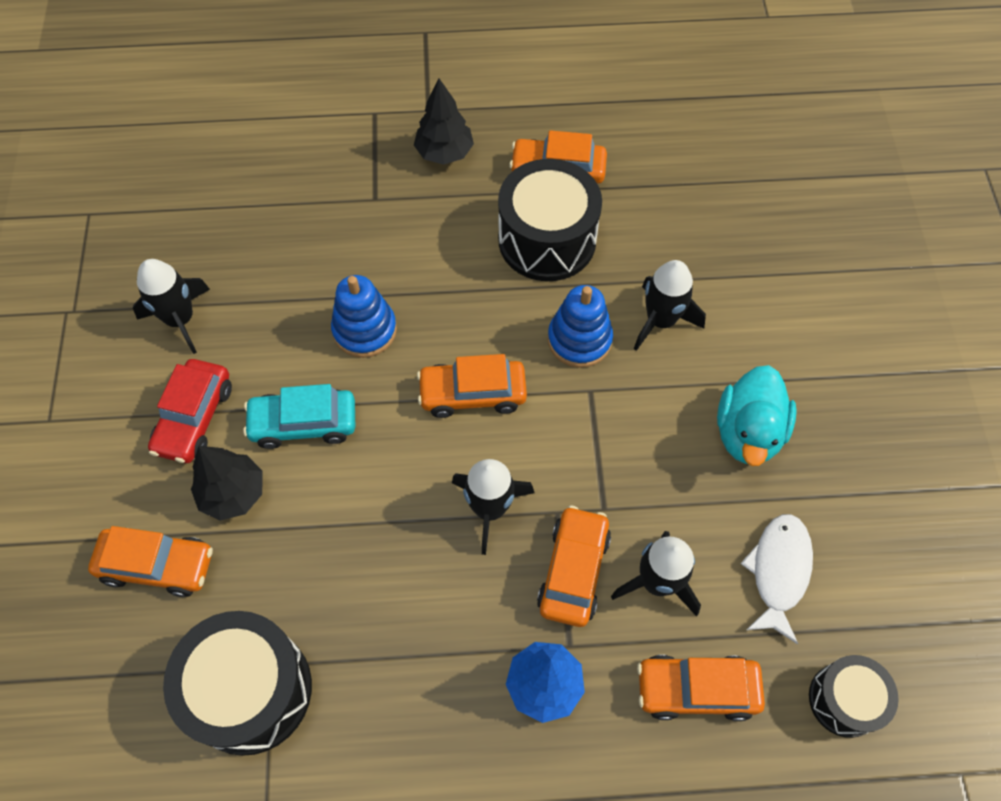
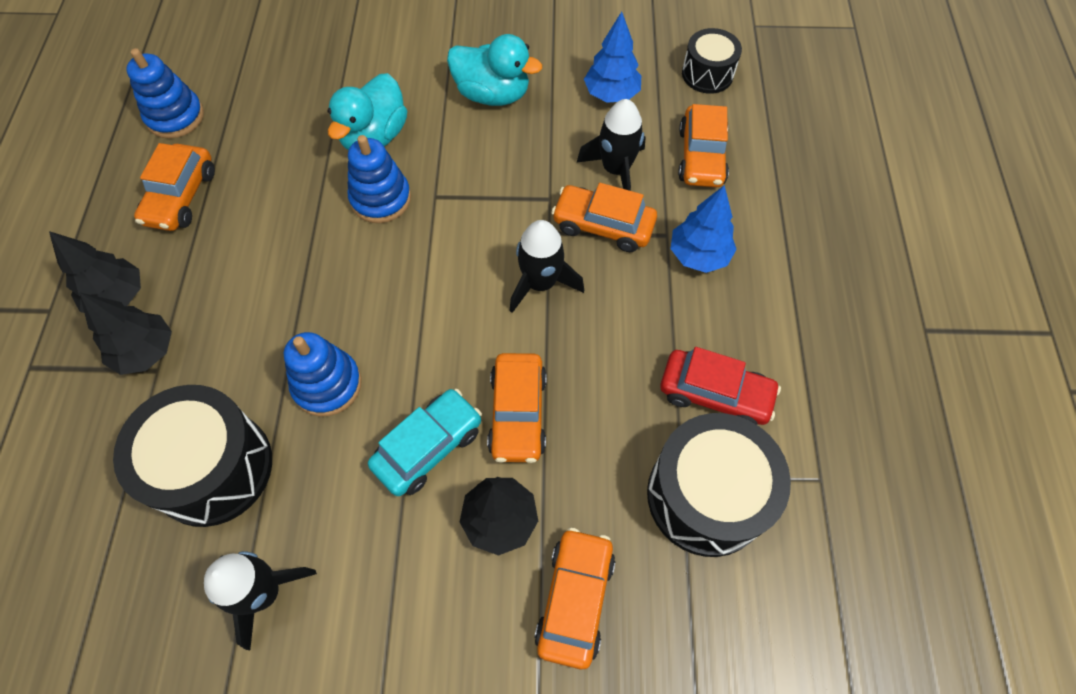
camera: 85 degrees left, 0 degrees up
(194, 418) = (402, 567): red car -> red car (715, 394)
(304, 423) = (428, 447): turquoise car -> turquoise car turned 135 degrees counterclockwise
(392, 187) = (146, 352): none -> black tree
(472, 394) = (421, 289): orange car -> orange car (517, 413)
(547, 240) = (261, 213): black drum -> black drum (213, 468)
(654, 143) = (175, 117): none -> blue stacking toy
(661, 320) = (374, 137): black rocket -> turquoise duck
(778, 572) = (611, 94): white fish -> blue tree

